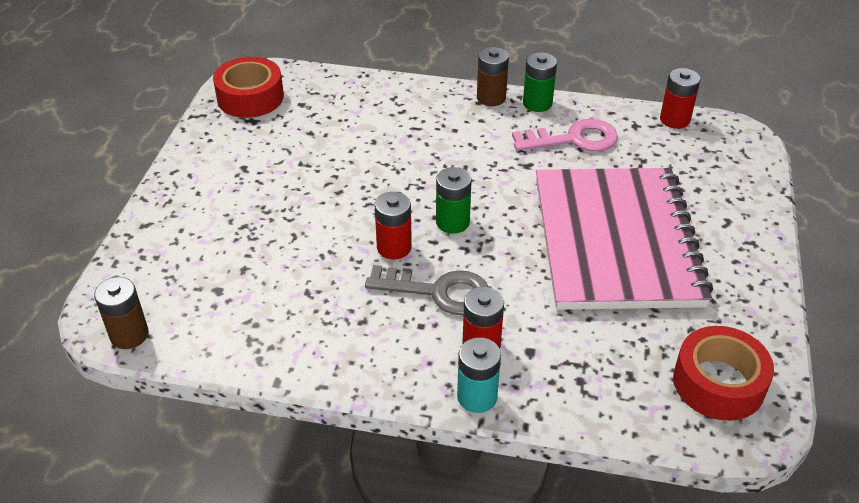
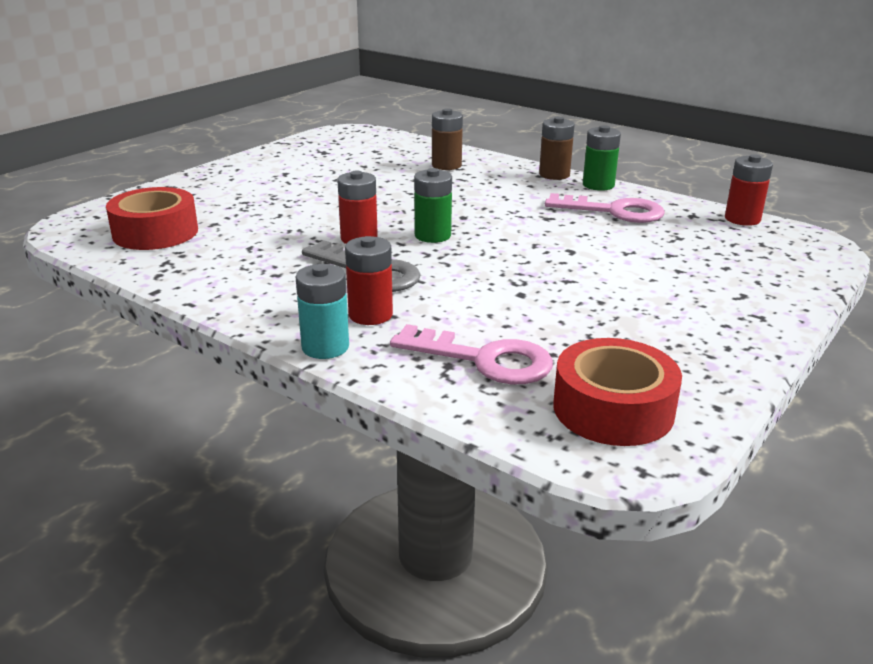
camera: 25 degrees right, 15 degrees down
(129, 335) = (76, 237): brown battery -> brown battery (446, 165)
(250, 97) = (336, 140): red tape -> red tape (155, 232)
(601, 365) = (483, 359): none -> pink key
(616, 241) = (592, 281): pink notebook -> none

